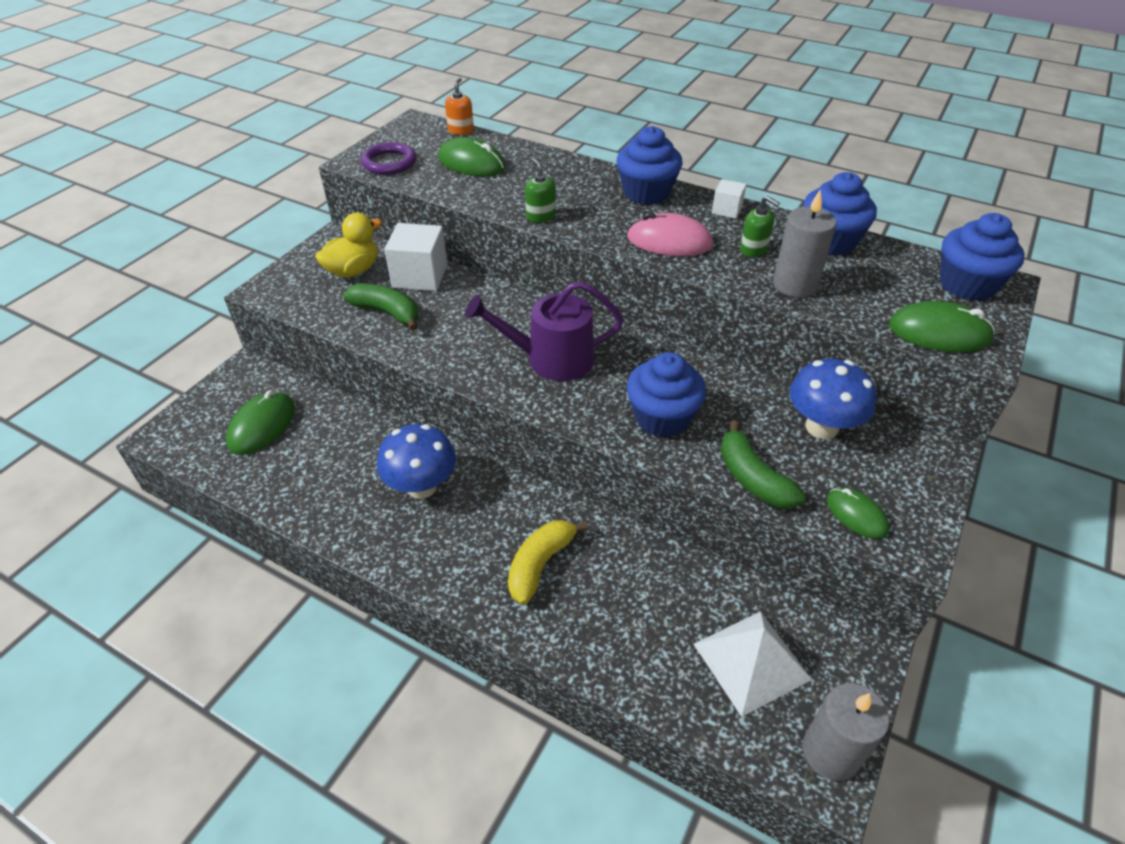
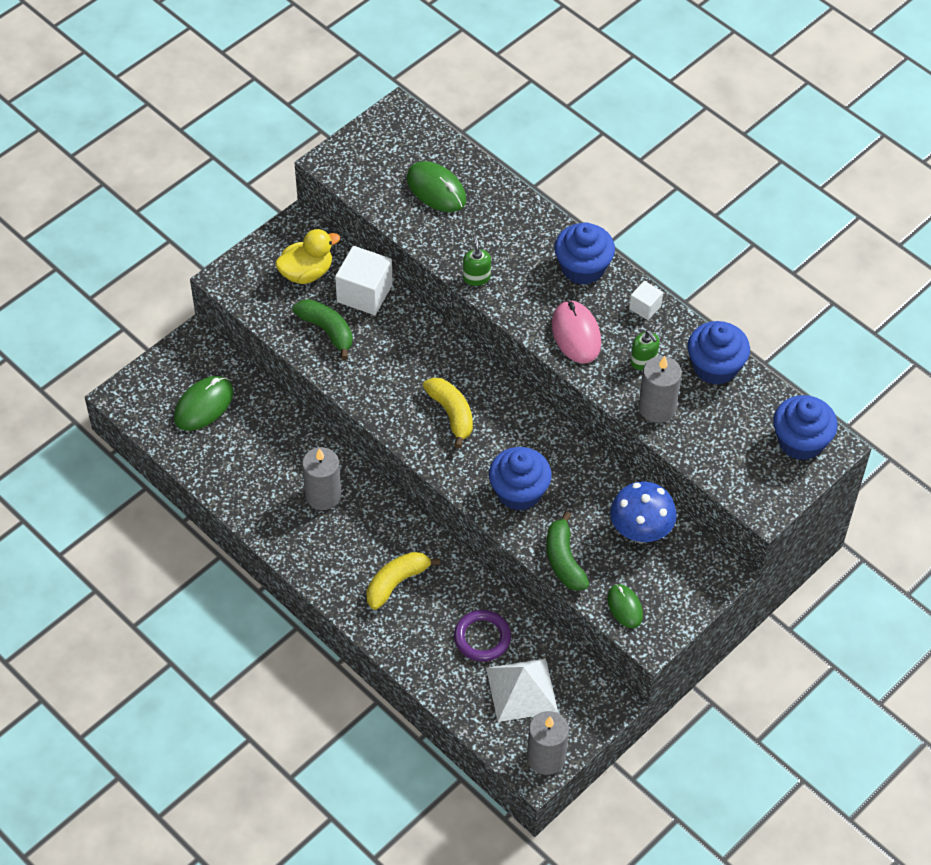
camera: 15 degrees right, 10 degrees up
(389, 162) = (360, 171): purple ring -> purple ring (482, 638)
(422, 486) = (323, 495): blue mushroom -> grey candle
(461, 130) = (439, 136): orange soap dispenser -> none
(551, 359) = (451, 414): purple watering can -> yellow banana
(669, 241) = (576, 334): pink mouse -> pink mouse turned 45 degrees clockwise
(939, 332) = (743, 483): green mouse -> none

